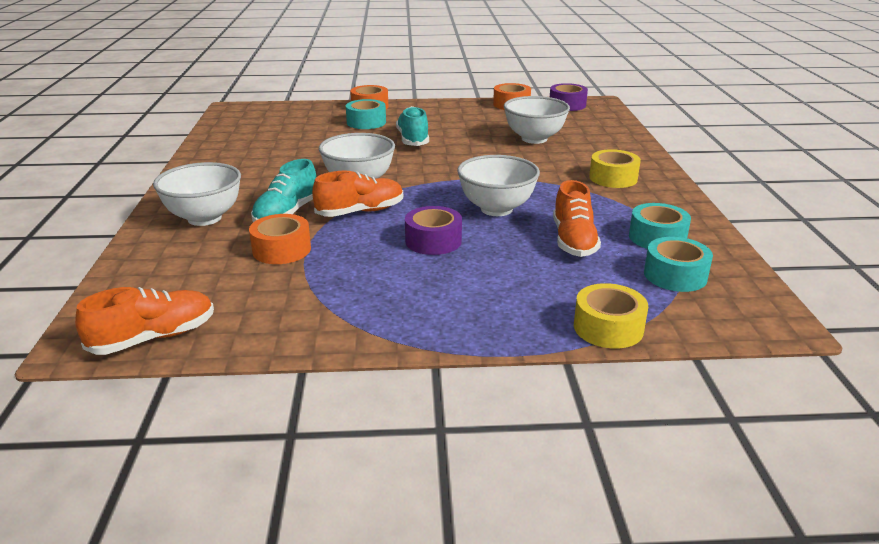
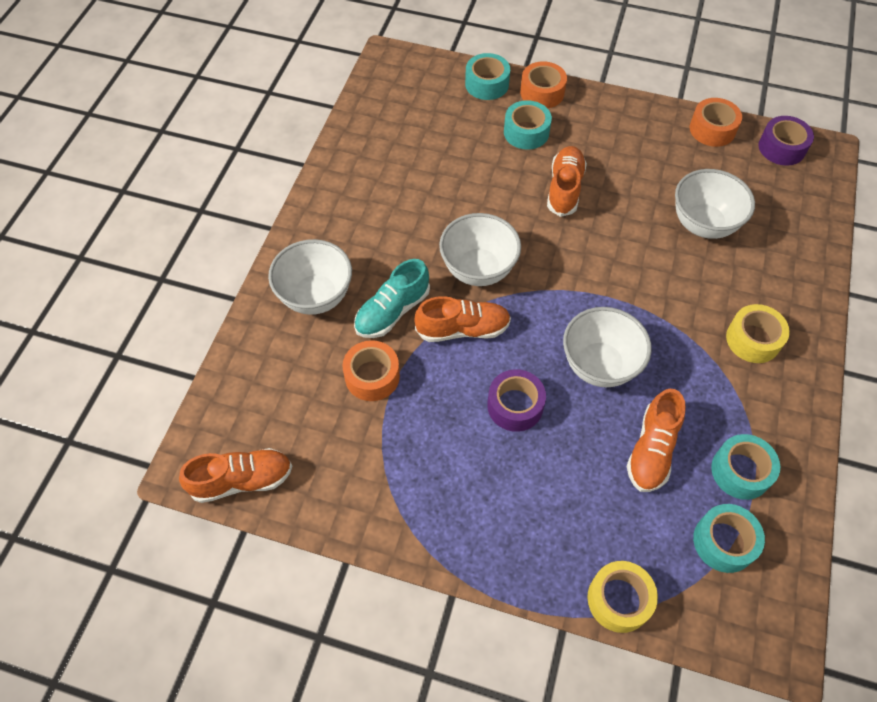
camera: 20 degrees right, 30 degrees up
(322, 108) = (487, 84): none -> turquoise tape
(413, 139) = (564, 189): turquoise shoe -> orange shoe

